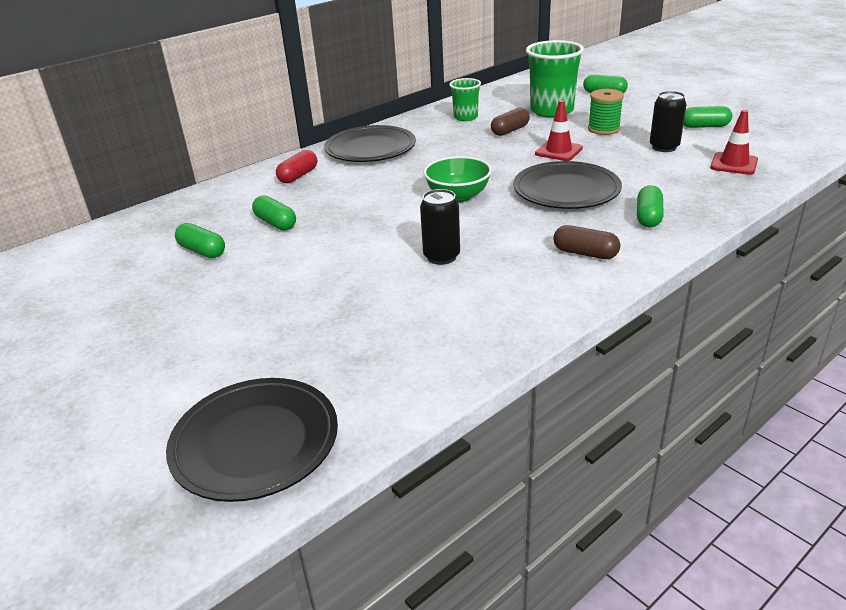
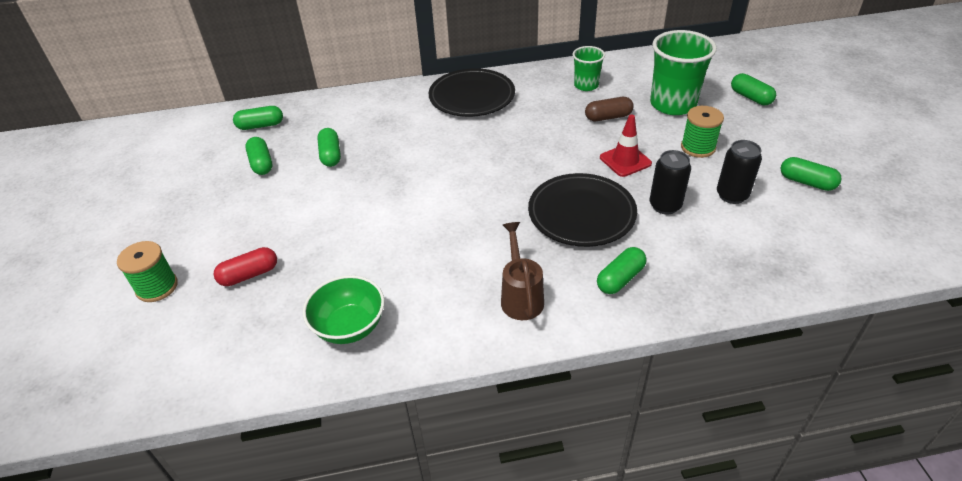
camera: 30 degrees right, 10 degrees up
(163, 225) = (260, 126): none -> green capsule
(198, 379) = (157, 287): none -> green spool
(255, 442) = (139, 362): black plate -> none
(298, 176) = (391, 108): red capsule -> red capsule (249, 275)
(441, 257) = (408, 246): black can -> black can (665, 205)
(458, 196) = (486, 182): green bowl -> green bowl (349, 326)
(585, 253) = (521, 296): brown capsule -> brown watering can
(734, 164) = (780, 247): red traffic cone -> none

